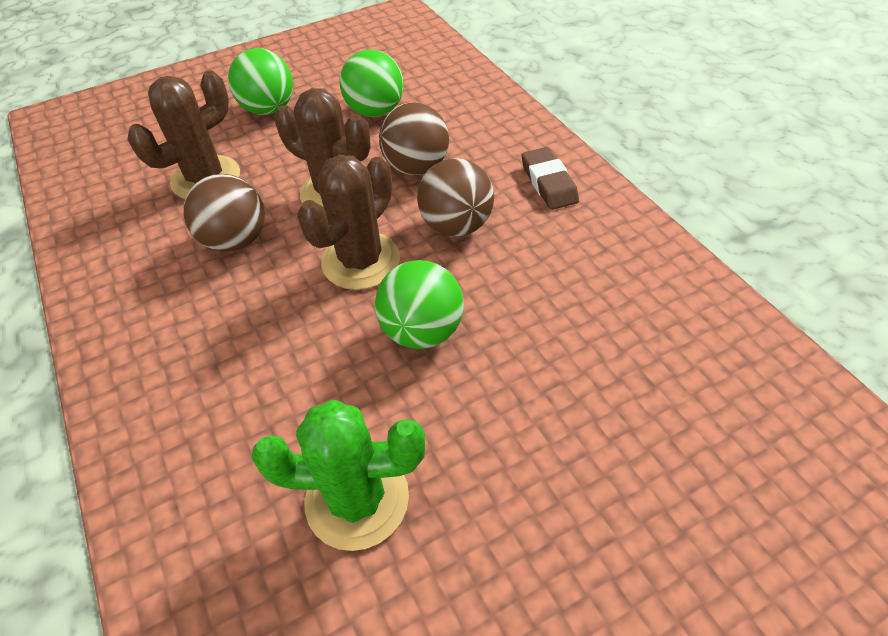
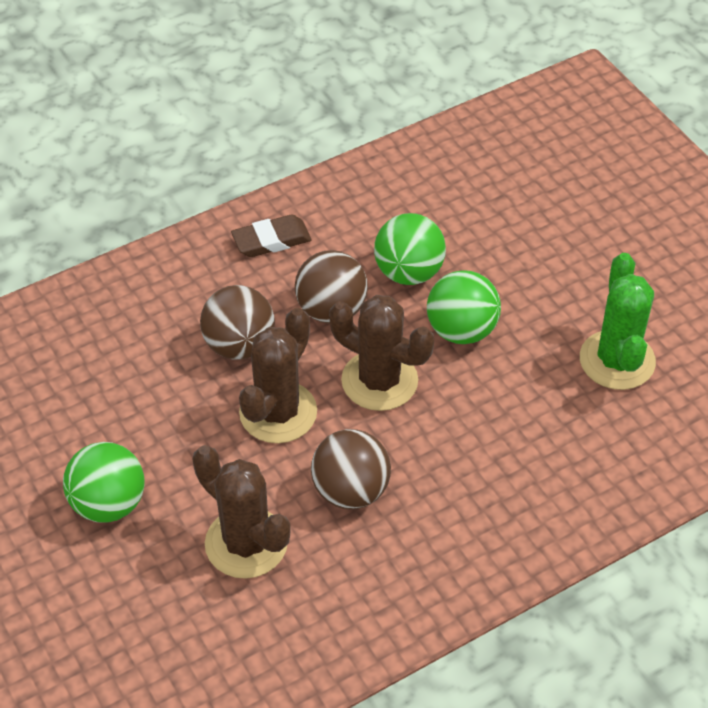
camera: 95 degrees left, 0 degrees up
(375, 111) = (129, 390): green ball -> green ball (408, 272)

